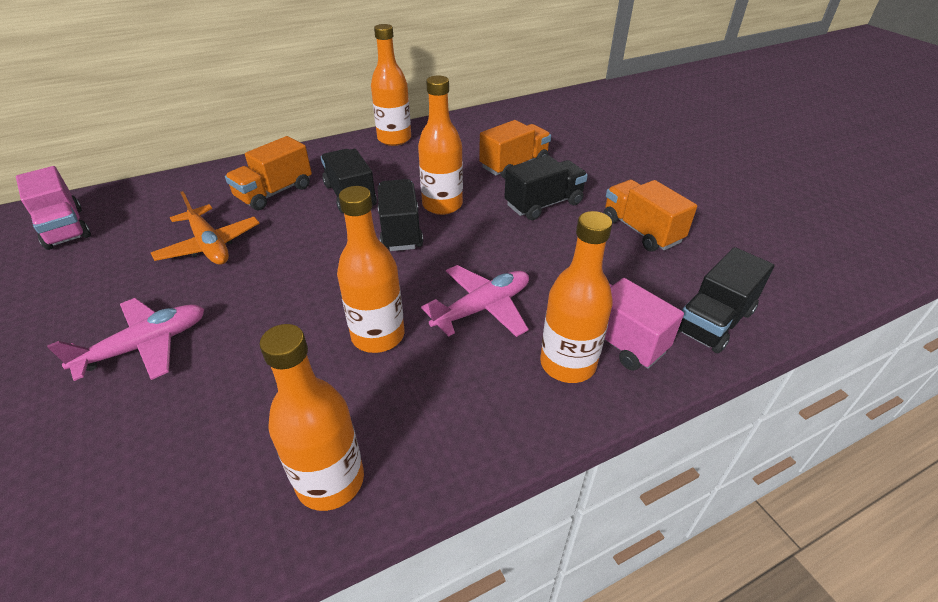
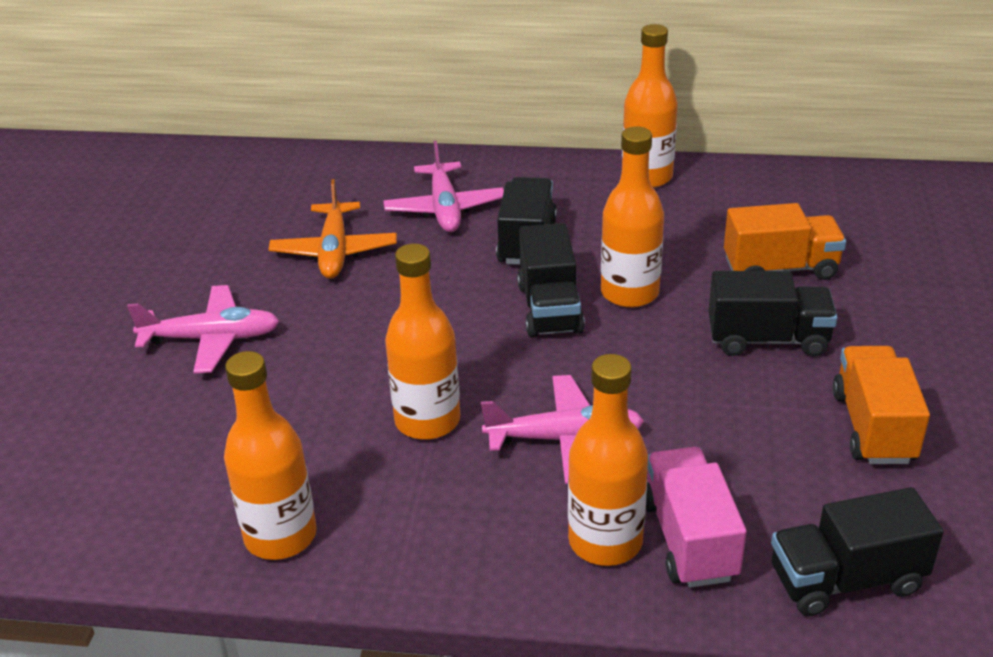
camera: 35 degrees right, 5 degrees down
(65, 228) = (215, 182): pink truck -> none
(274, 192) = (444, 208): orange truck -> pink plane
(400, 231) = (549, 308): black truck -> black truck turned 150 degrees clockwise

